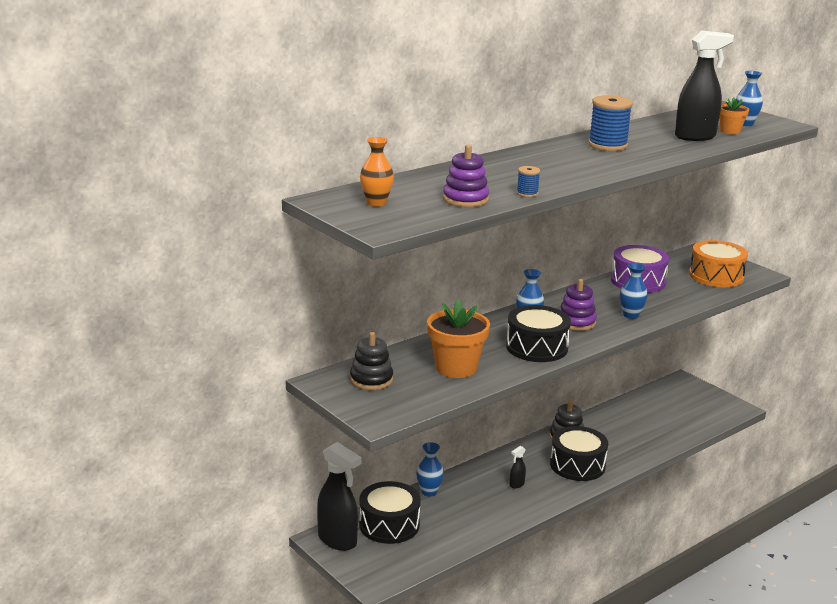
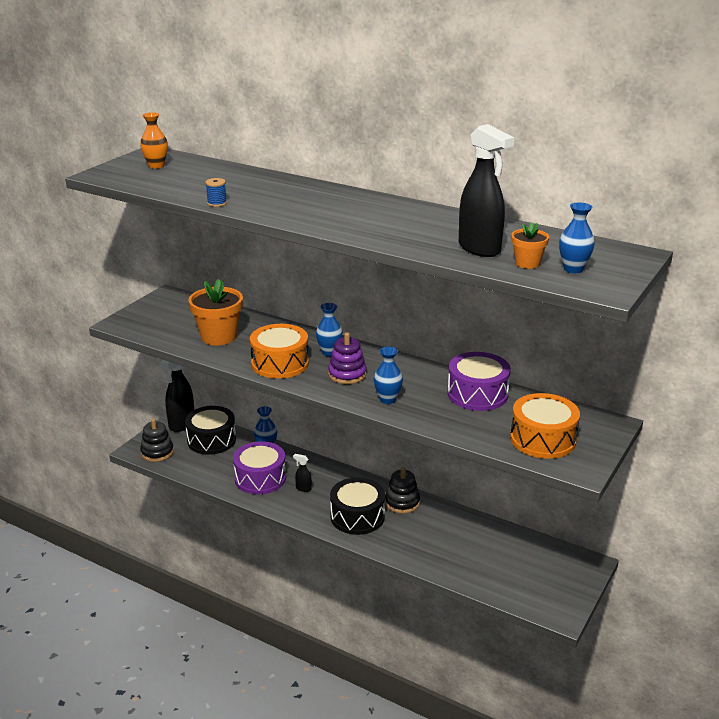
camera: 70 degrees right, 5 degrees up
(371, 380) = (179, 310): black stacking toy -> black stacking toy (157, 452)
(465, 199) = (185, 187): purple stacking toy -> none
(484, 506) = (260, 478): none -> purple drum
(537, 347) = (280, 363): black drum -> orange drum
(607, 145) = (396, 216): blue spool -> none

